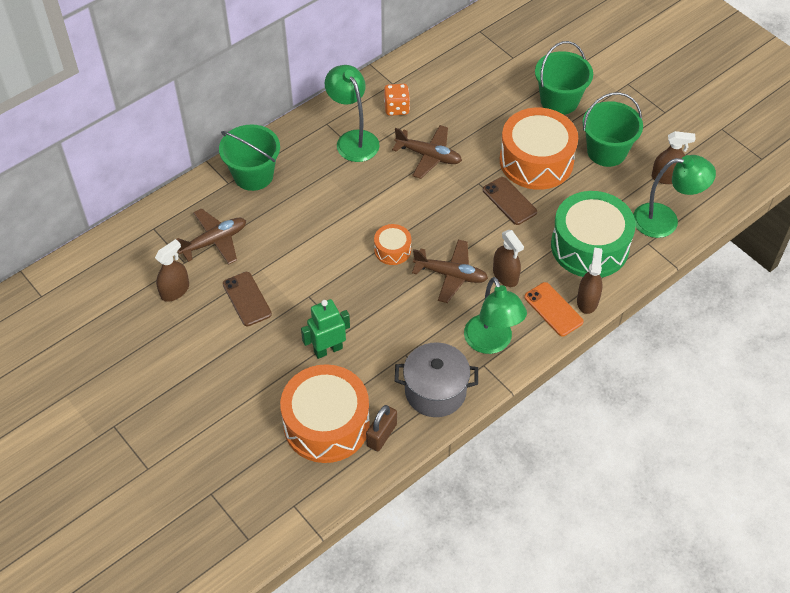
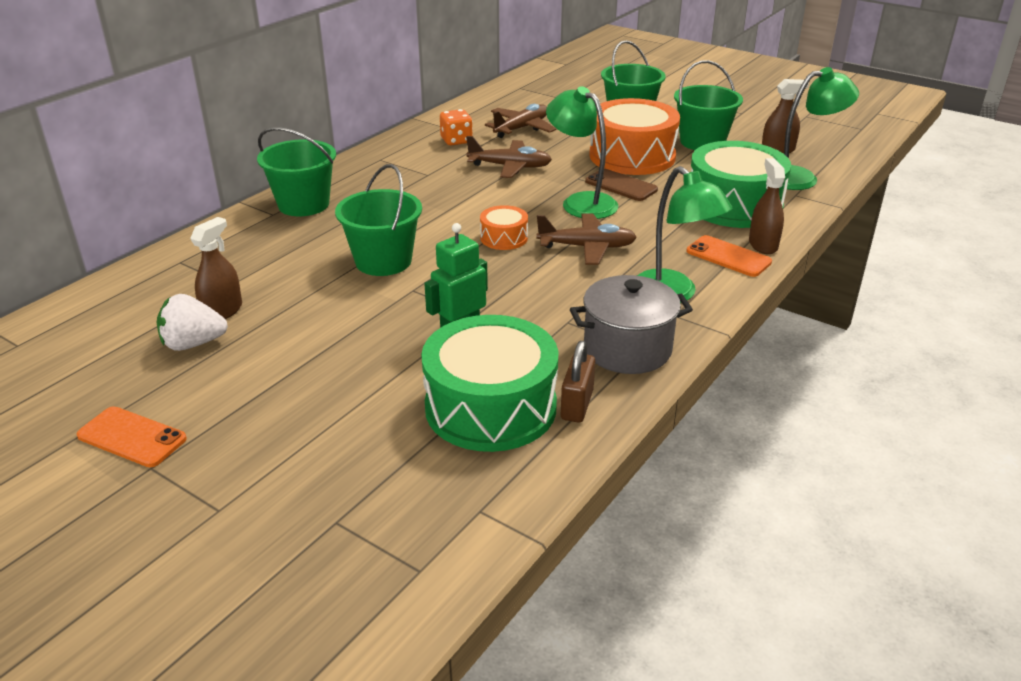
camera: 15 degrees left, 20 degrees down
(105, 398) = (132, 437): none -> orange phone
(151, 320) = (193, 344): none -> white strawberry
(214, 241) = (267, 261): brown plane -> brown plane (521, 128)
(247, 299) = (328, 304): brown phone -> none
(296, 259) = (383, 261): none -> green bucket
(326, 424) = (490, 407): orange drum -> green drum
(353, 139) = (416, 166): green lamp -> green lamp (581, 202)
(505, 275) = (653, 239): brown spray bottle -> none

